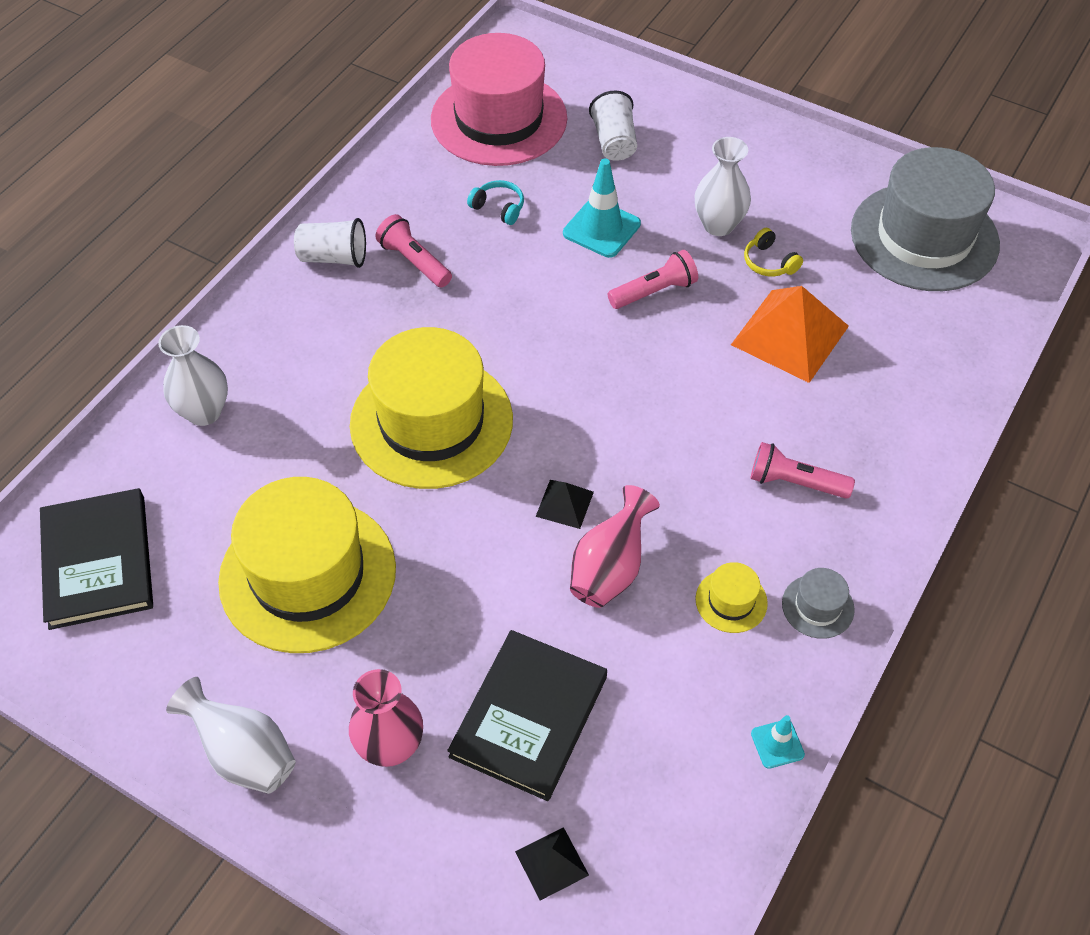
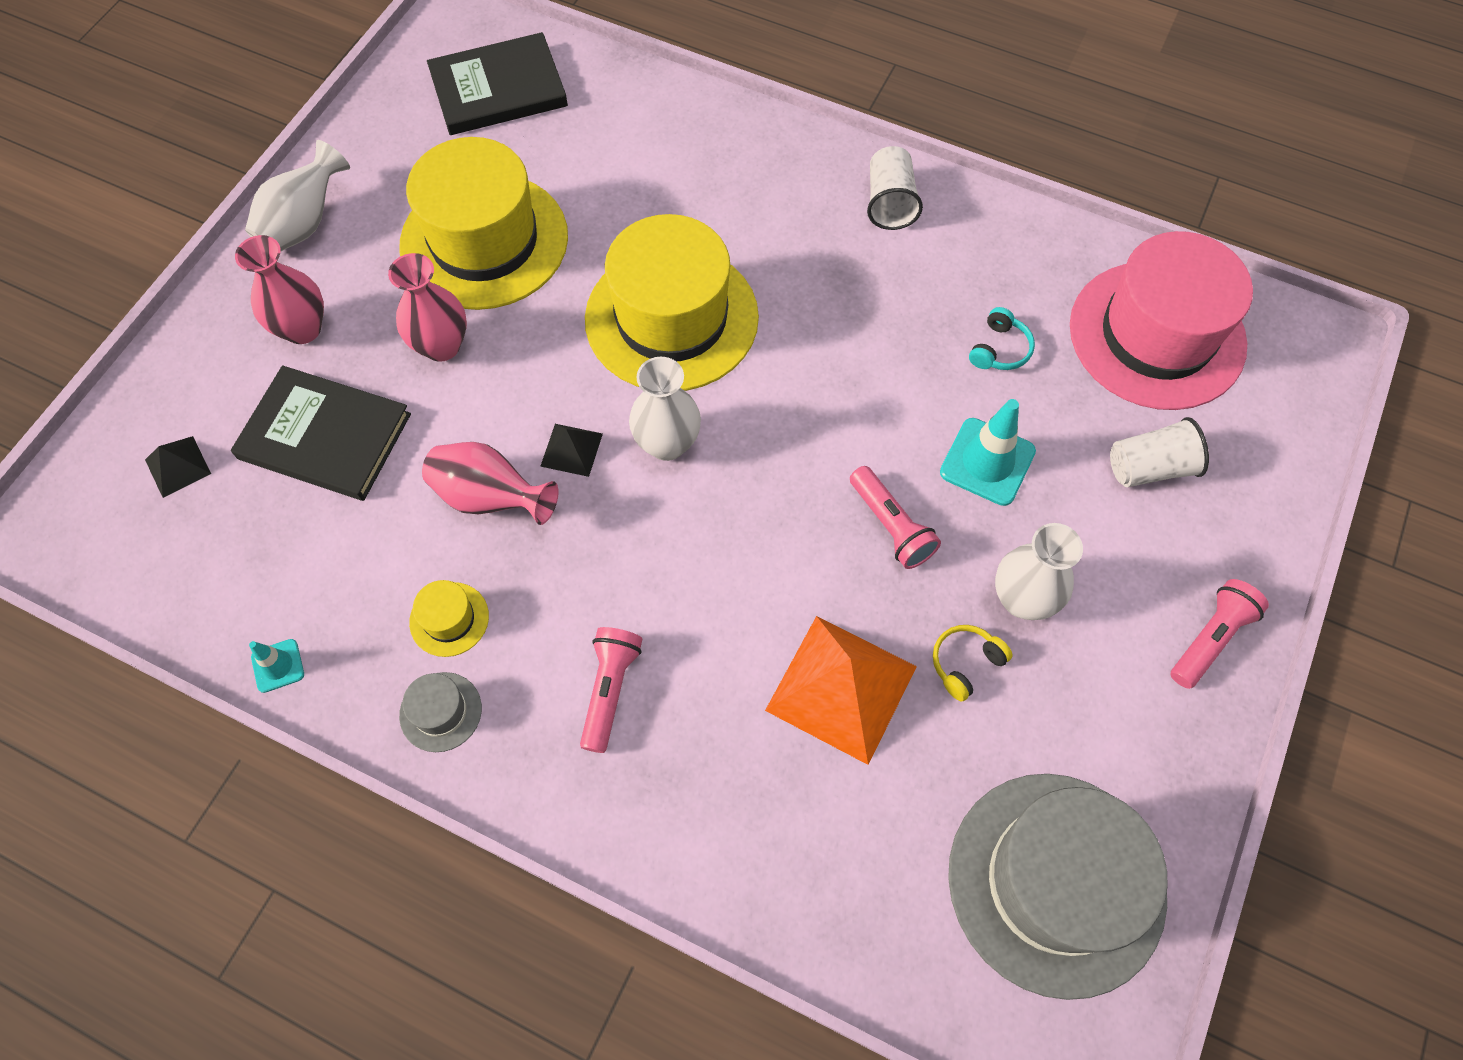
camera: 85 degrees right, 10 degrees up
(204, 412) = (669, 131): white vase -> white vase (667, 443)
(414, 261) = (897, 276): pink flashlight -> pink flashlight (1210, 639)
(433, 612) = (441, 346): none -> pink vase

